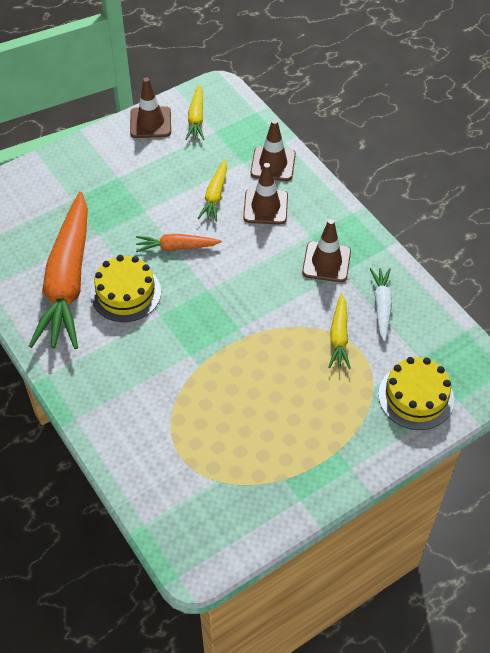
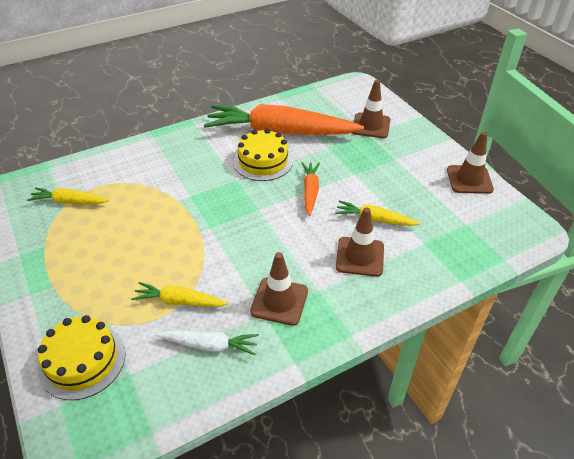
camera: 95 degrees right, 10 degrees down
(196, 118) = (483, 211): yellow carrot -> yellow carrot (70, 202)
(273, 164) = (423, 267): brown traffic cone -> brown traffic cone (371, 126)

